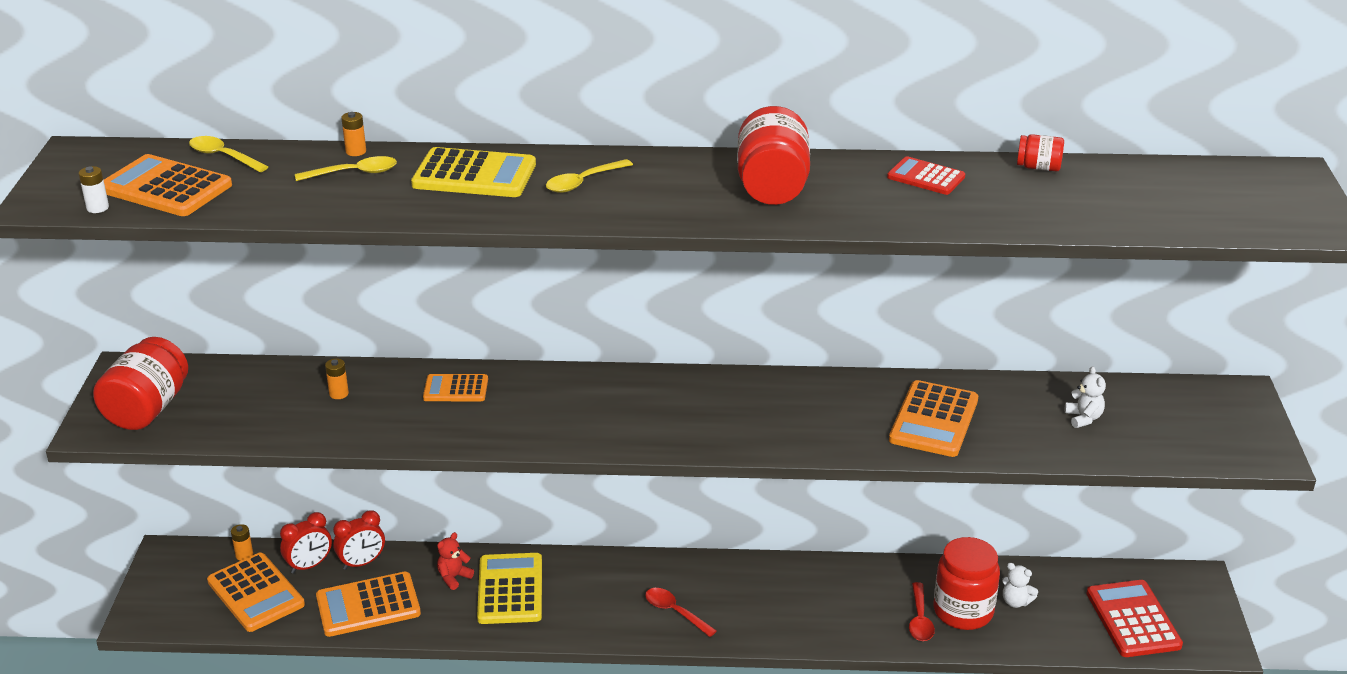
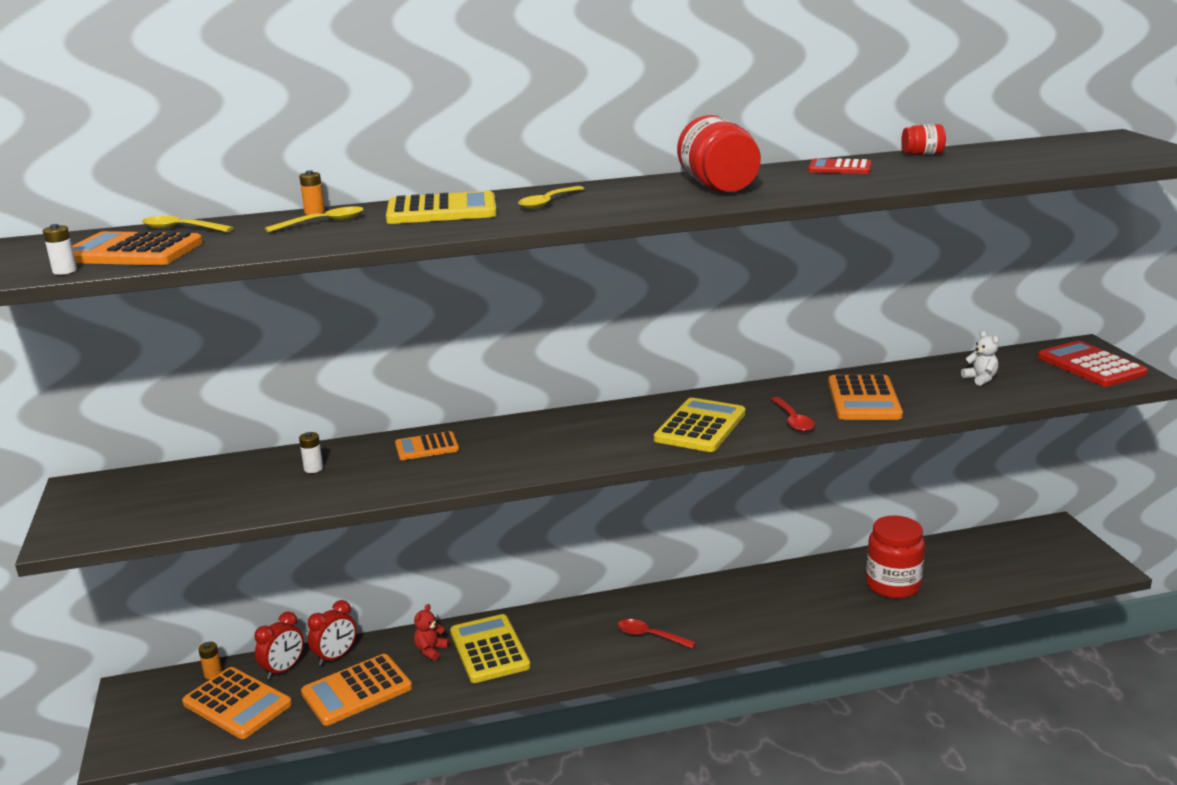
camera: 15 degrees left, 10 degrees down
(147, 409) = (117, 512): red jar -> none
(339, 394) = (313, 468): orange battery -> white battery
(738, 421) = (700, 426): none -> yellow calculator
(920, 619) = (862, 598): red spoon -> red spoon (793, 420)
(1016, 602) = (930, 570): white teddy bear -> none
(1133, 619) = (1029, 564): red calculator -> red calculator (1090, 365)

